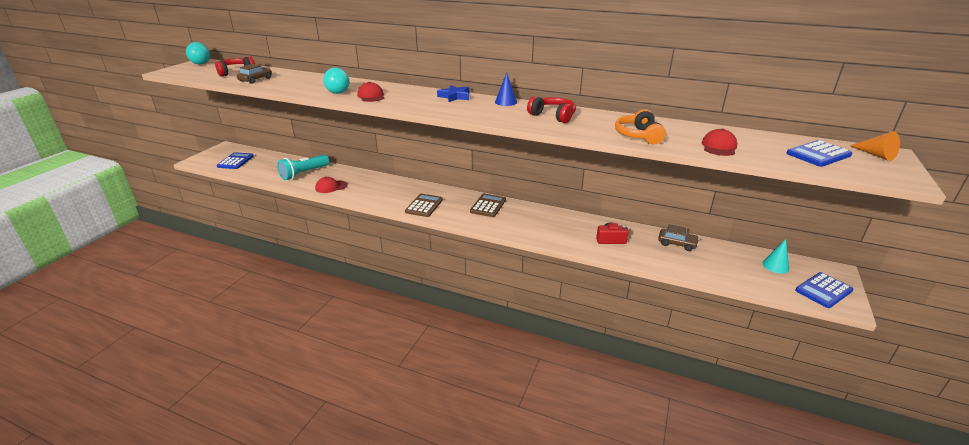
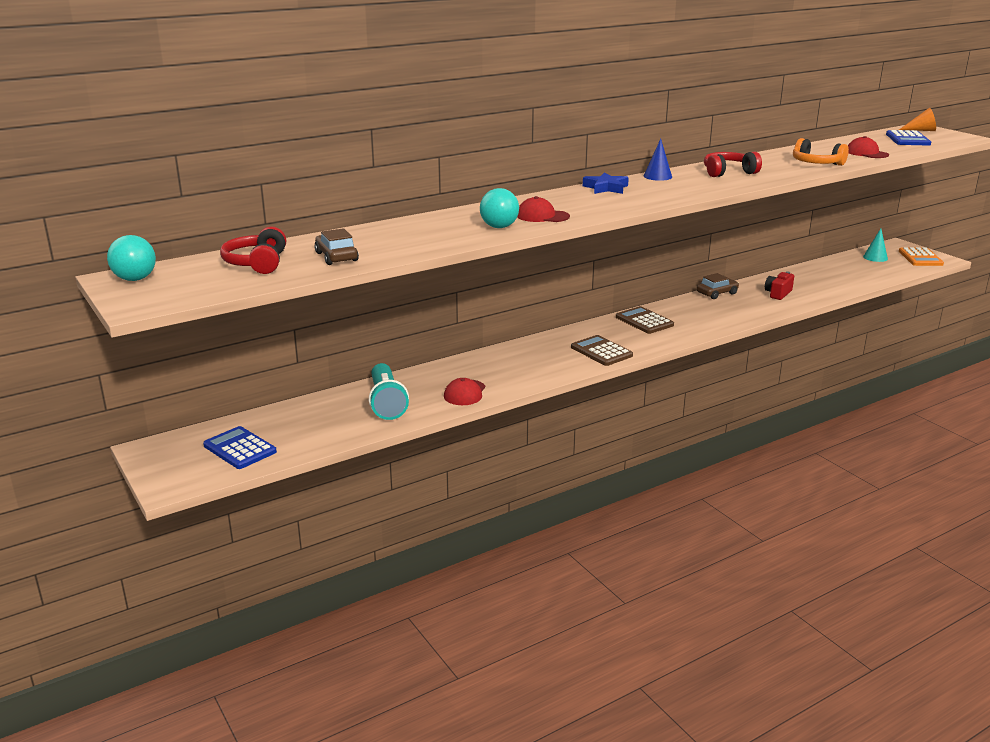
camera: 55 degrees left, 5 degrees down
(677, 244) = (810, 274): brown car -> brown car (717, 293)
(823, 290) = (920, 258): blue calculator -> orange calculator

